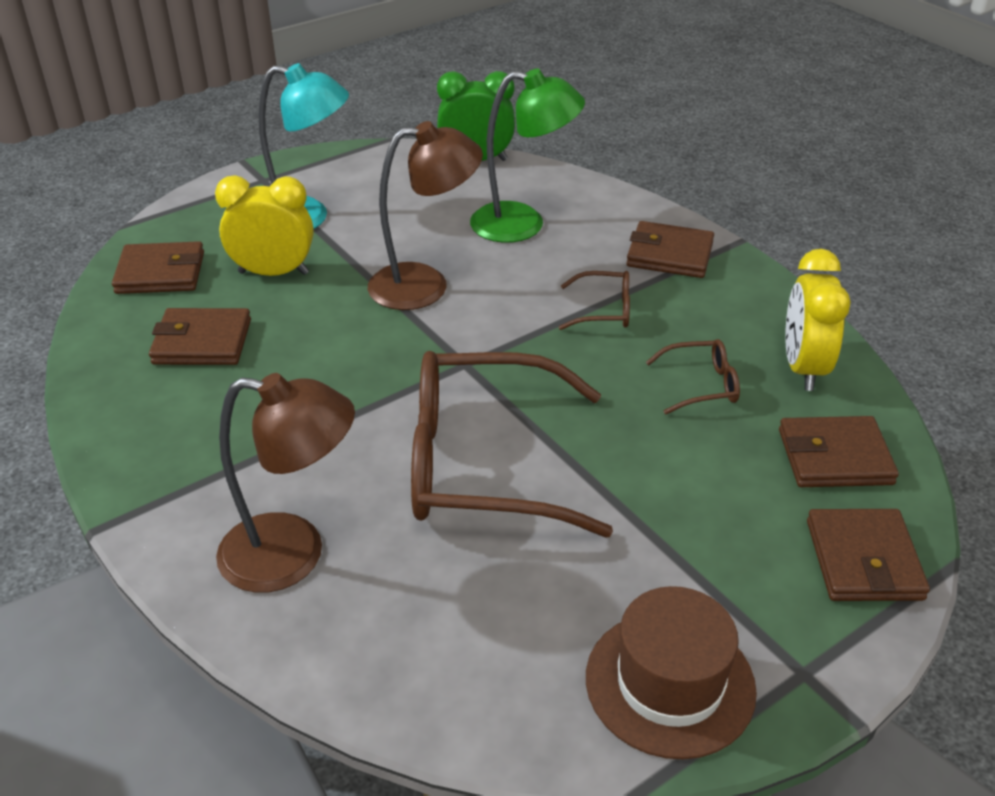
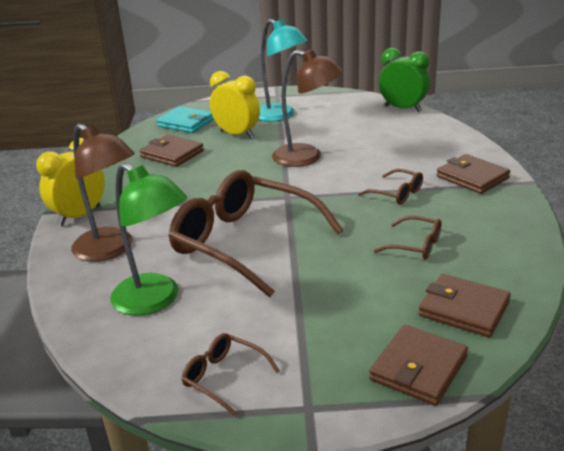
camera: 35 degrees right, 10 degrees down
(160, 273) = (186, 123): brown wallet -> turquoise wallet
(523, 224) = (395, 143): green lamp -> green lamp (155, 300)
(670, 683) = (224, 378): brown hat -> brown glasses
(803, 368) = (497, 257): yellow clock -> yellow clock (80, 216)

